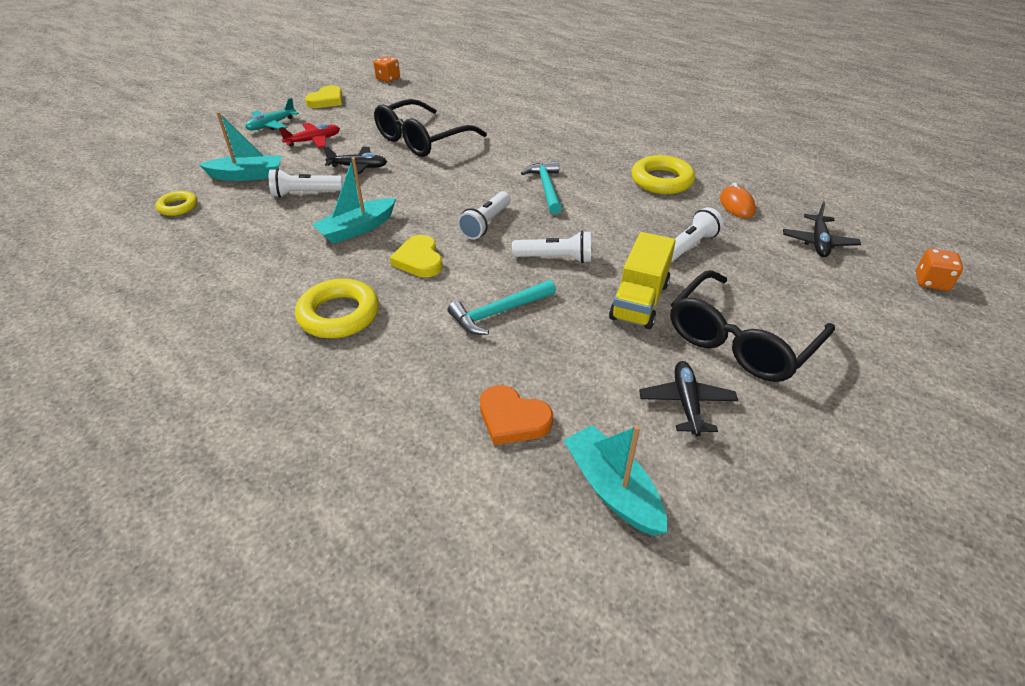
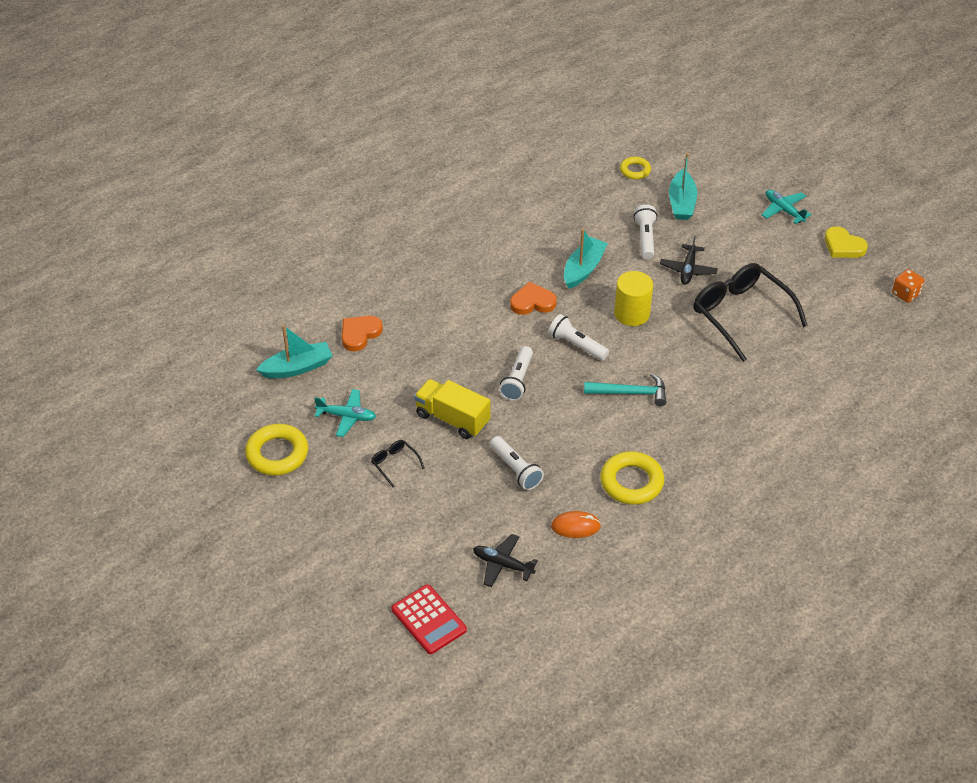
camera: 100 degrees right, 5 degrees up
(313, 141) = (746, 240): red plane -> none
(339, 314) = (477, 260): yellow ring -> yellow ring (277, 454)
(357, 229) = (583, 269): turquoise boat -> turquoise boat turned 60 degrees clockwise
(419, 260) = (532, 302): yellow heart -> orange heart
(429, 194) = (632, 313): none -> yellow cylinder
(498, 312) = (459, 339): turquoise hammer -> none
(686, 403) = (347, 417): black plane -> turquoise plane
(740, 340) = (395, 464): black glasses -> black glasses, size x0.43
(931, 282) = (429, 620): orange dice -> red calculator

